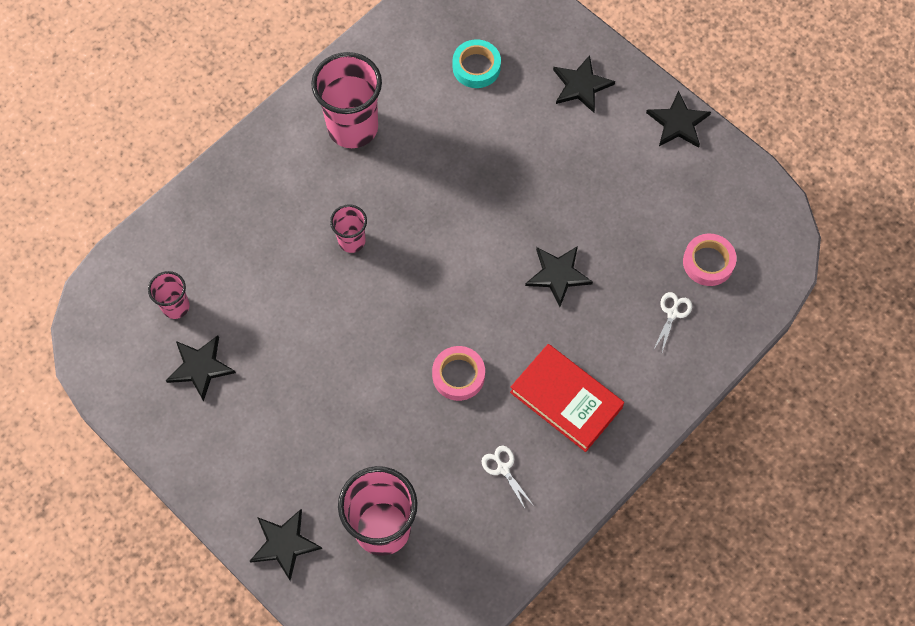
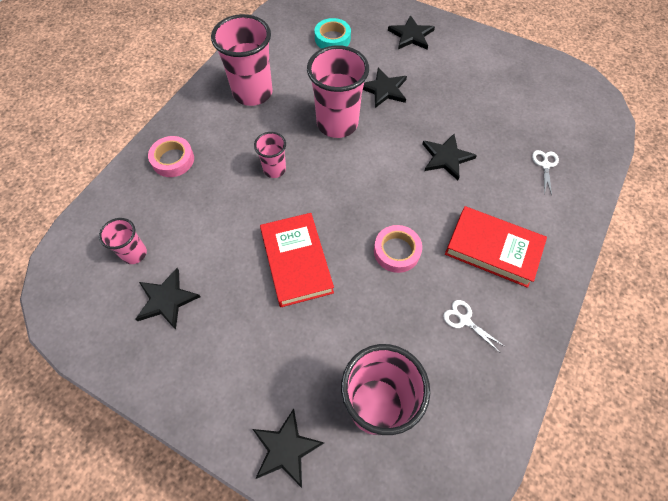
camera: 15 degrees left, 5 degrees down
(346, 360) = (296, 262): none -> red book
(443, 197) = (337, 123): none -> pink cup
(678, 123) = (488, 44): black star -> black star (384, 89)
(708, 262) = (553, 125): pink tape -> pink tape (173, 160)

